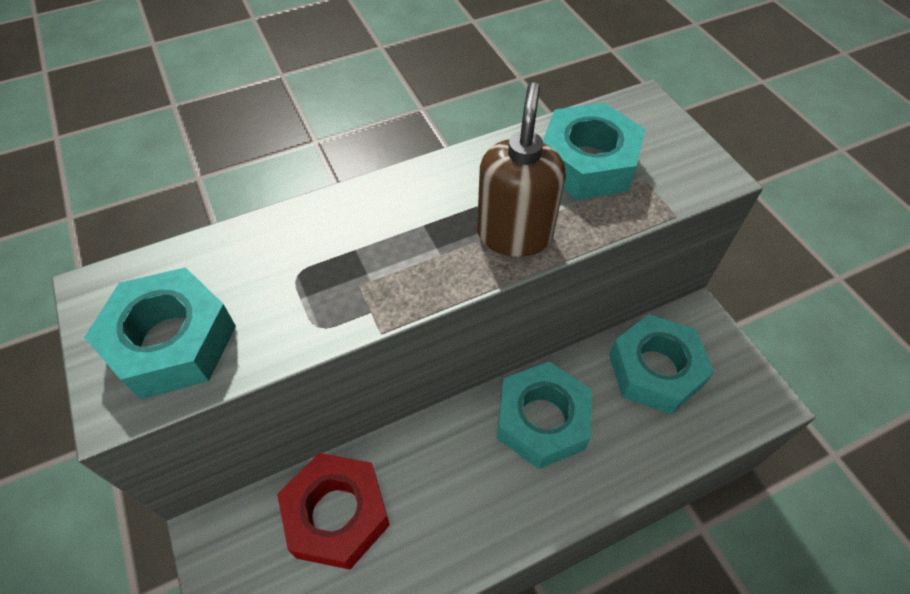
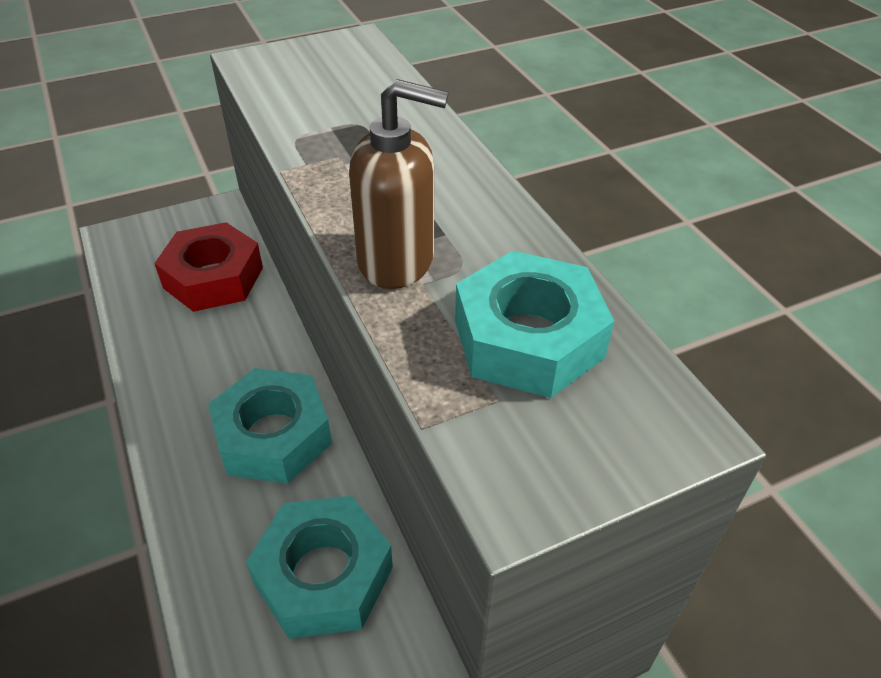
camera: 90 degrees right, 10 degrees down
(171, 342) = (297, 73): turquoise nut -> none

